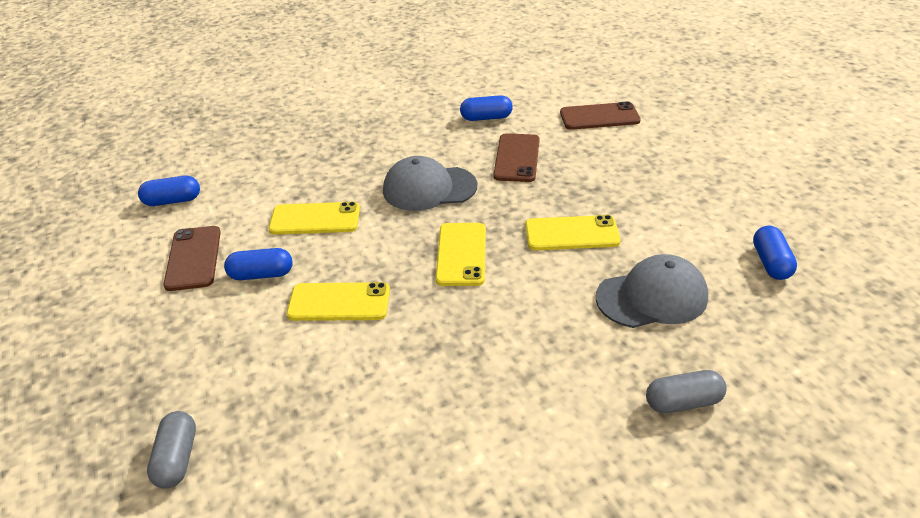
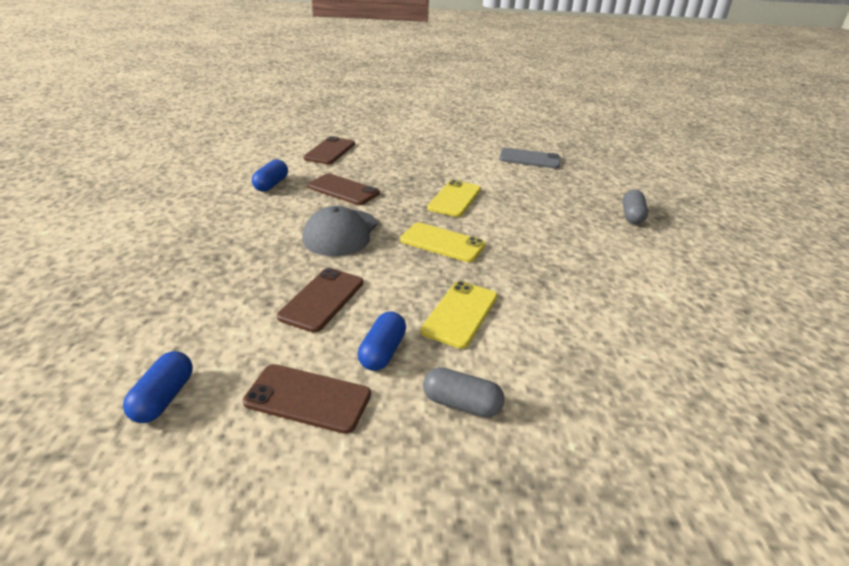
camera: 70 degrees left, 5 degrees down
(176, 459) = (632, 464): grey capsule -> grey capsule (461, 404)
(315, 219) = (322, 299): yellow phone -> brown phone
(652, 297) = (537, 196): grey cap -> none
(771, 263) = (529, 159): blue capsule -> grey phone

